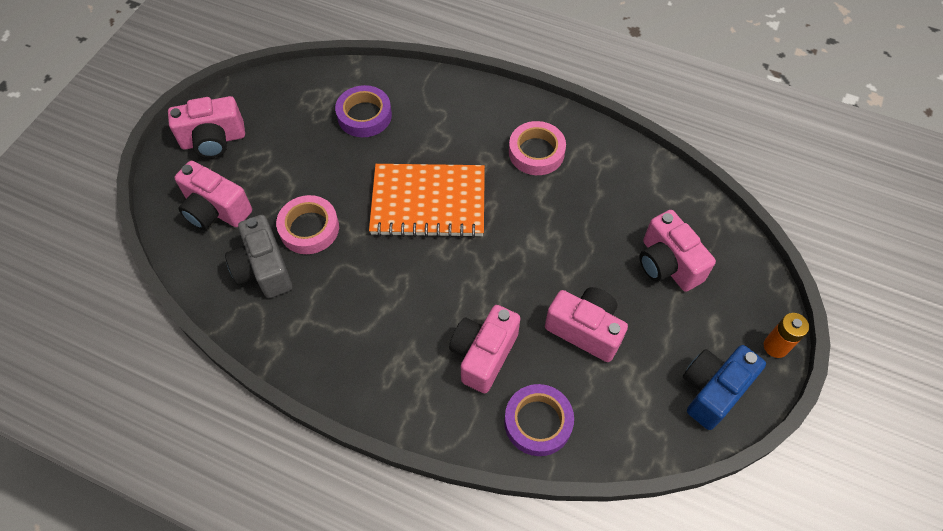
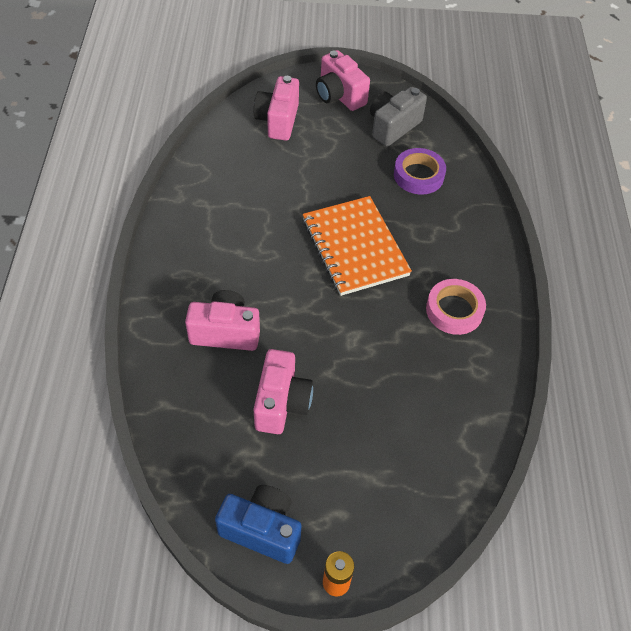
camera: 65 degrees right, 5 degrees down
(264, 269) = (240, 166): grey camera -> grey camera (393, 127)
(309, 228) = (290, 180): pink tape -> none
(538, 422) = (178, 391): purple tape -> none
(667, 264) = (385, 456): pink camera -> none

